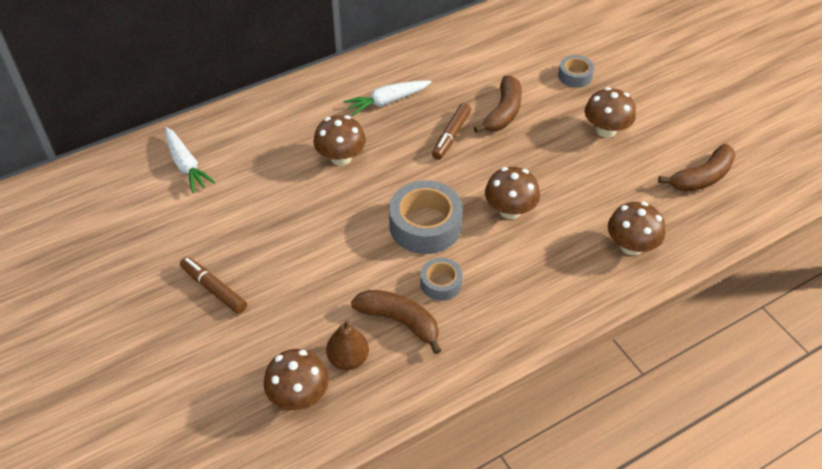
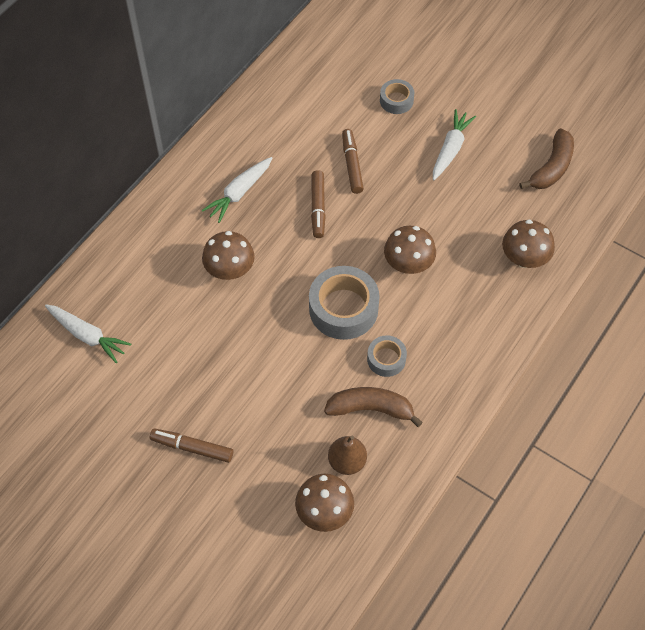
camera: 25 degrees left, 10 degrees up
(503, 112) = (352, 165): brown banana -> brown marker
(606, 130) = (450, 149): brown mushroom -> white carrot

